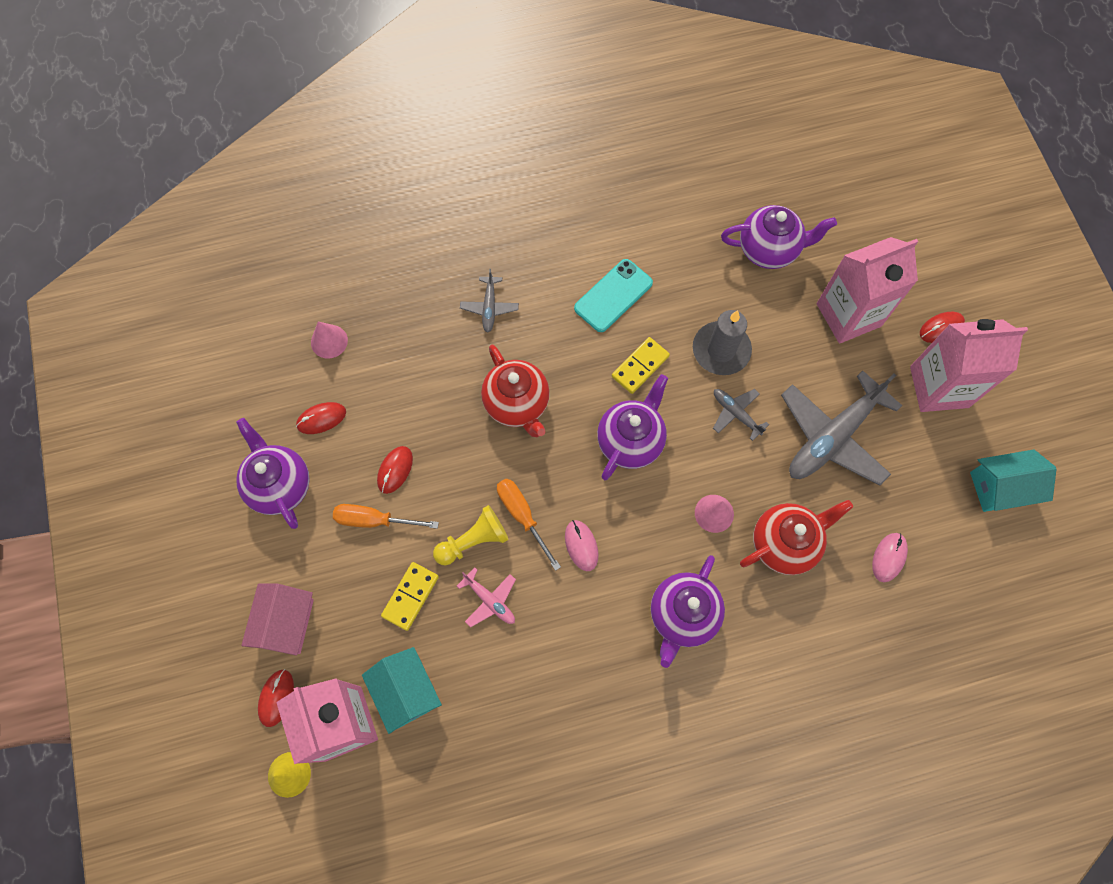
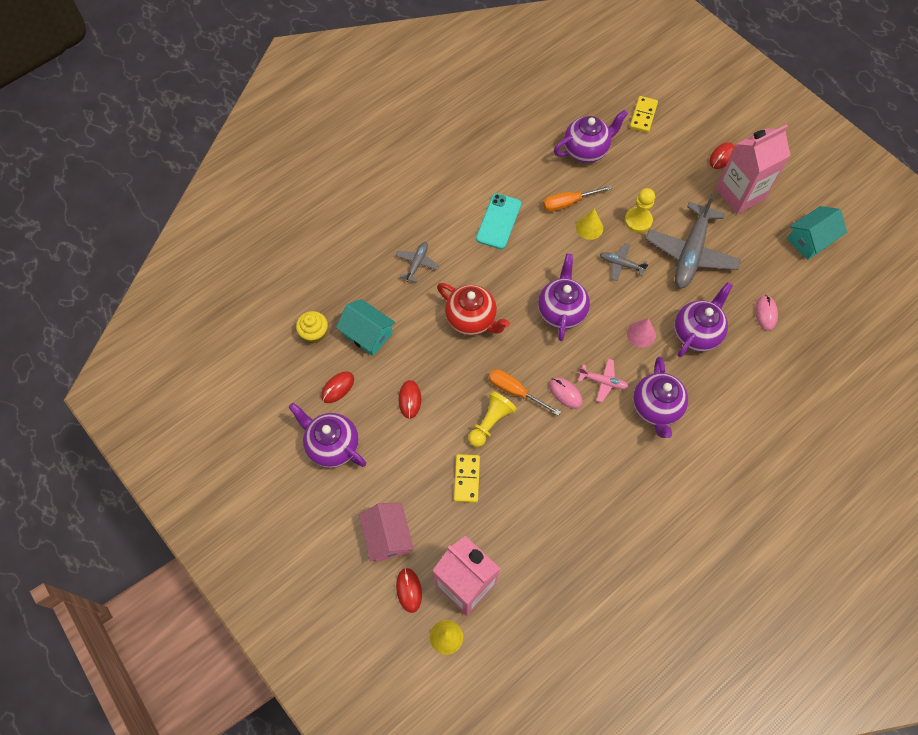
camera: 25 degrees left, 5 degrees down
(329, 341) = (314, 333): pink cone -> yellow cupcake
(374, 520) = (413, 439): orange screwdriver -> orange screwdriver (568, 203)
(406, 691) = (498, 543): turquoise house -> turquoise house (367, 334)
(489, 307) = (417, 263): grey plane -> grey plane turned 135 degrees counterclockwise
(490, 600) = (523, 456): pink plane -> pink plane (603, 382)
(640, 366) = (541, 260): yellow domino -> yellow domino (643, 116)
(721, 350) = (589, 227): grey candle -> yellow cone
(784, 543) = (696, 333): red teapot -> purple teapot
(787, 367) = (638, 220): none -> yellow pawn
(848, 315) = (659, 172): pink carton -> none

